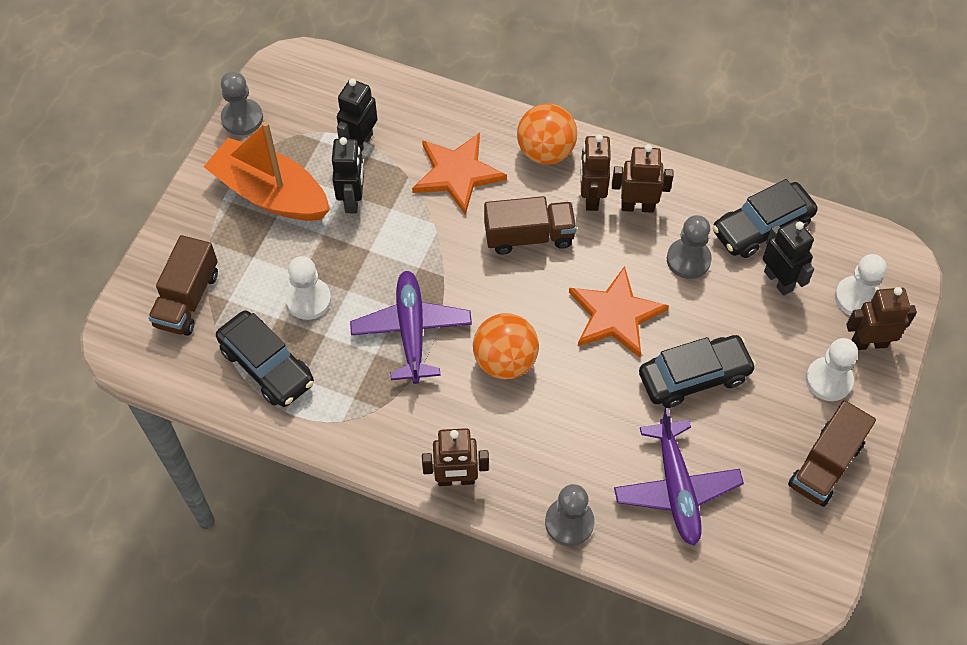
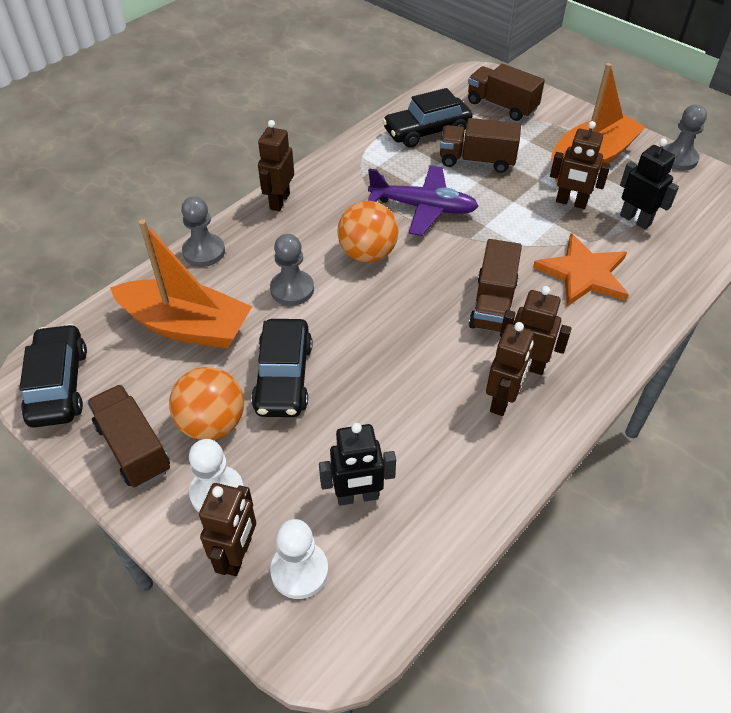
camera: 110 degrees right, 10 degrees down
(309, 300) = (477, 160): white pawn -> brown truck
(353, 200) = (571, 202): black robot -> brown robot
(545, 152) = (596, 346): orange ball -> orange ball (212, 424)
(615, 315) = (379, 340): orange star -> none
(676, 488) = (186, 326): purple plane -> orange boat
(688, 260) = (418, 421): grey pawn -> grey pawn (292, 289)
(762, 227) = (434, 509): black car -> black car (58, 385)

